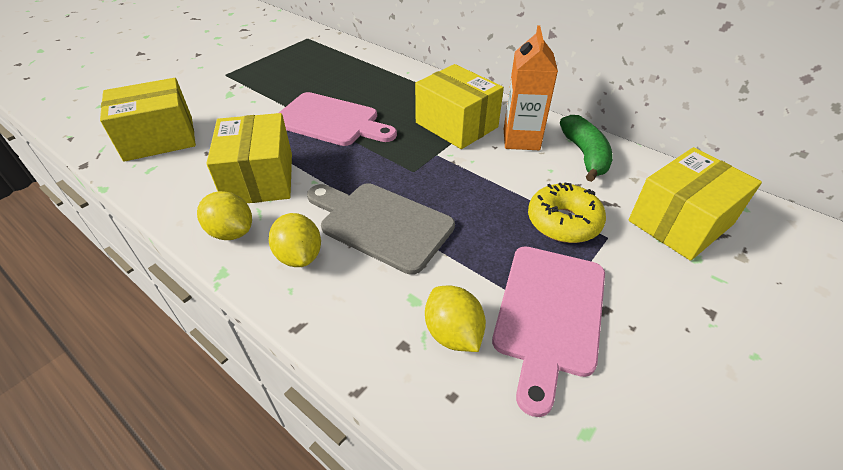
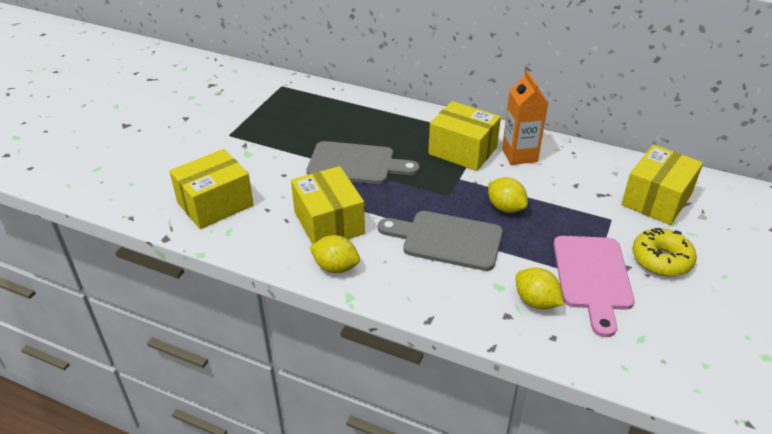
camera: 15 degrees left, 5 degrees down
(299, 256) = (400, 274): yellow lemon -> yellow lemon (505, 208)
(331, 121) = (356, 164): pink cutting board -> grey cutting board
(563, 222) = (577, 214): yellow donut -> yellow donut (661, 260)
(585, 155) = (572, 160): green banana -> none

